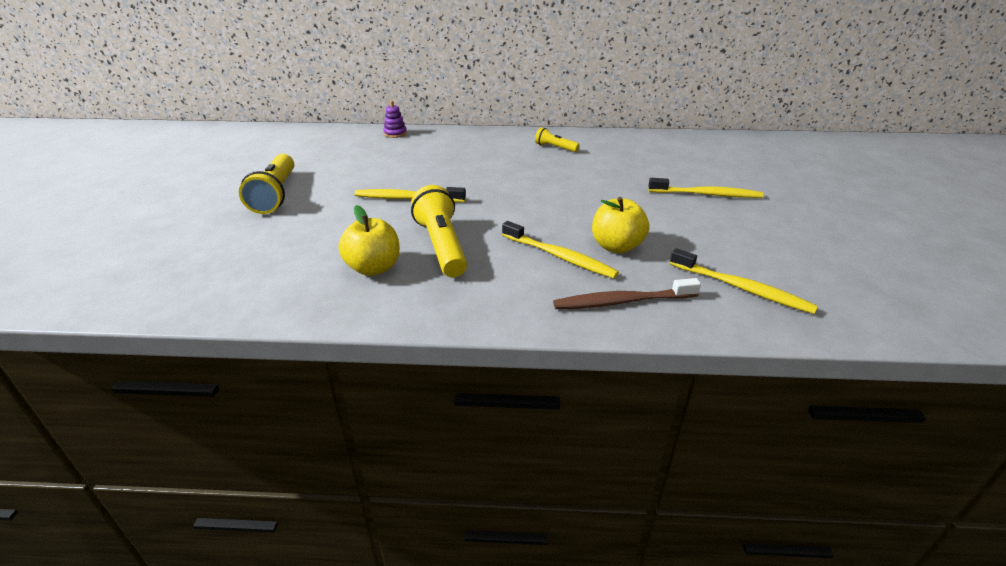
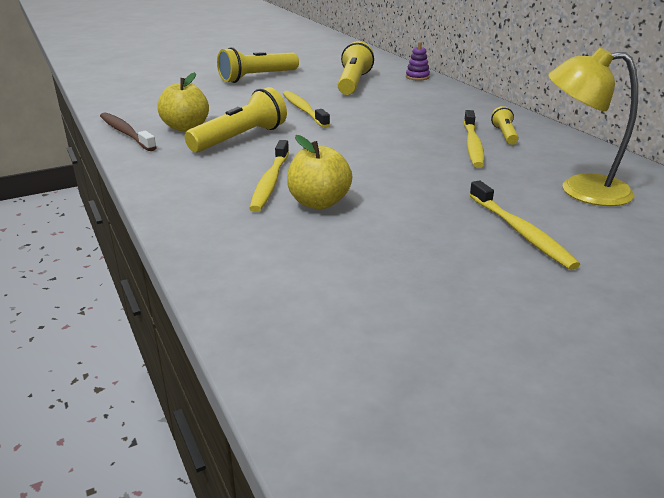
camera: 60 degrees right, 5 degrees down
(369, 159) = (353, 83): none -> yellow flashlight
(623, 301) = (216, 223): brown toothbrush -> brown toothbrush (126, 133)
(661, 159) = (580, 190): none -> yellow lamp
(741, 288) = (301, 282): yellow toothbrush -> yellow toothbrush (472, 145)

